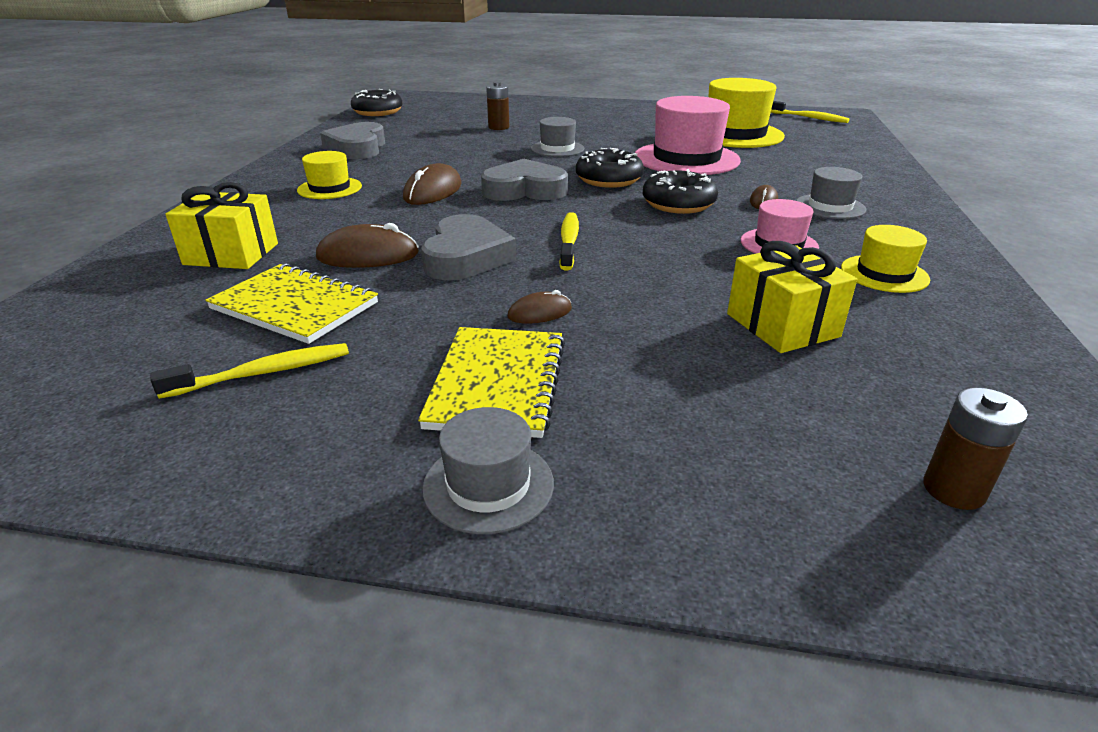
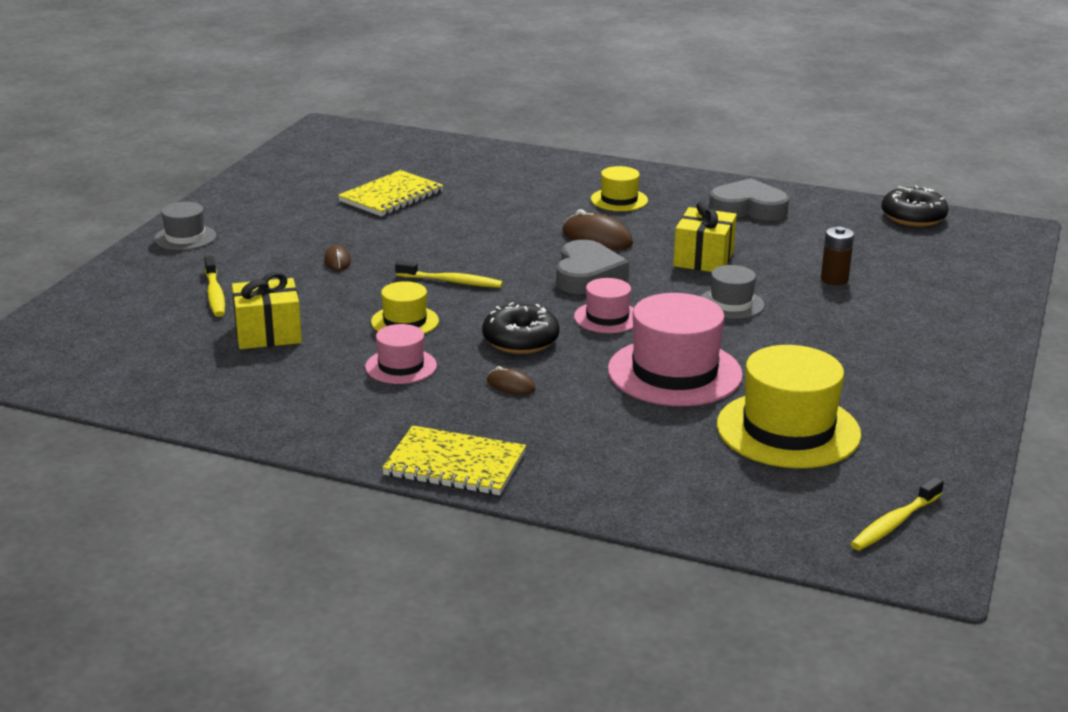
camera: 100 degrees right, 5 degrees down
(231, 254) = (484, 176): yellow gift -> yellow gift (703, 259)
(263, 373) = (316, 193): yellow toothbrush -> yellow toothbrush (215, 294)
(368, 255) = (460, 214): brown mouse -> none
(466, 257) = (440, 244): grey heart -> none
(497, 383) = (264, 244): yellow notebook -> yellow notebook (455, 464)
(609, 180) = (607, 317): black donut -> pink hat
(830, 207) = (480, 418): grey hat -> none
(884, 274) = (317, 396): yellow hat -> yellow hat (405, 321)
(953, 490) = (90, 336): brown battery -> none

